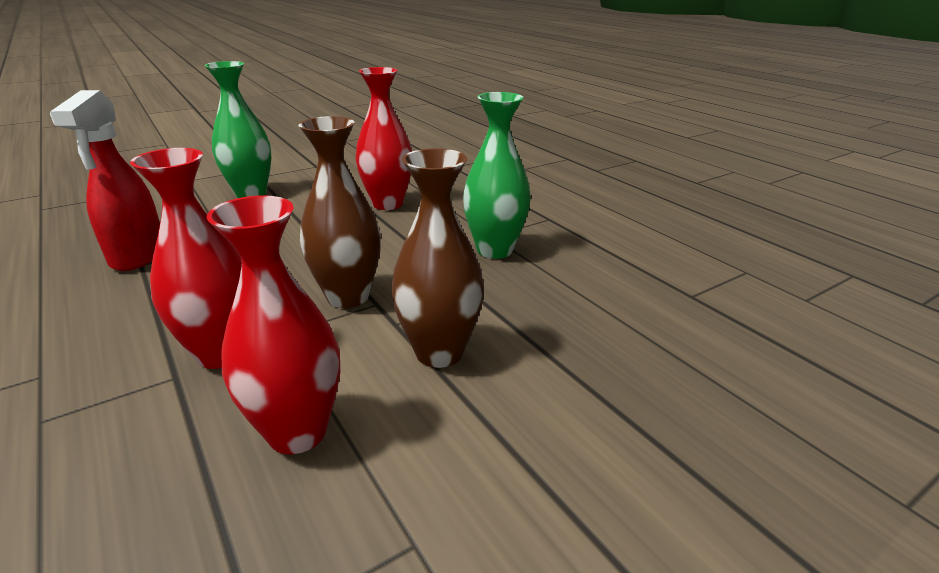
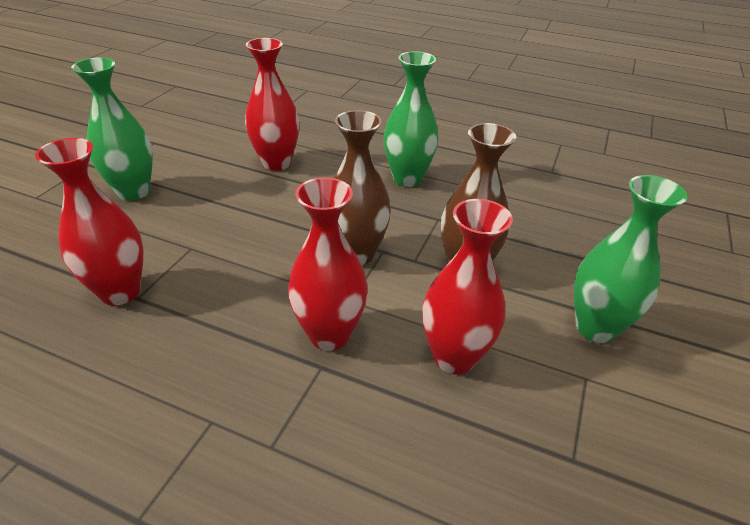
camera: 35 degrees left, 10 degrees up
(137, 256) = (120, 291): red spray bottle -> red vase
(512, 491) = (595, 327): none -> green vase

